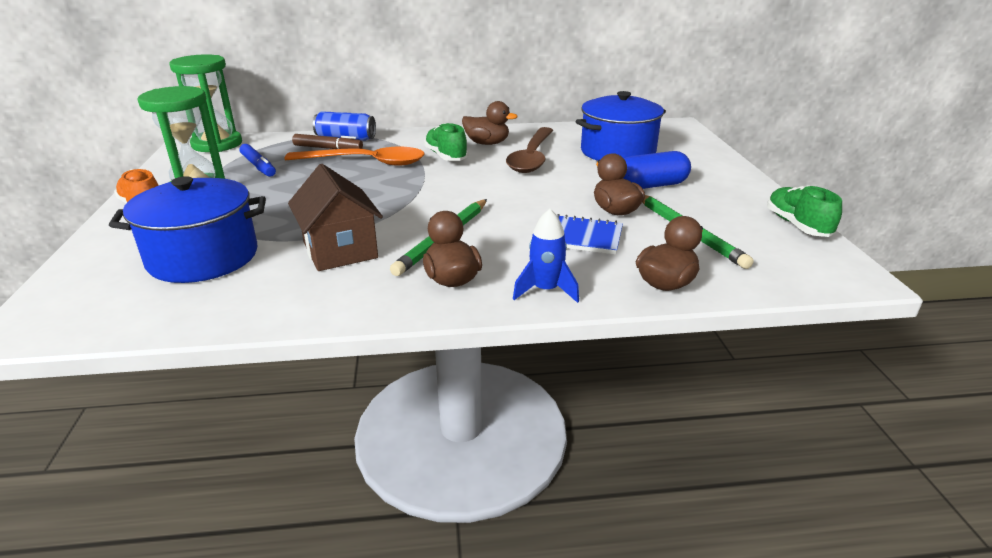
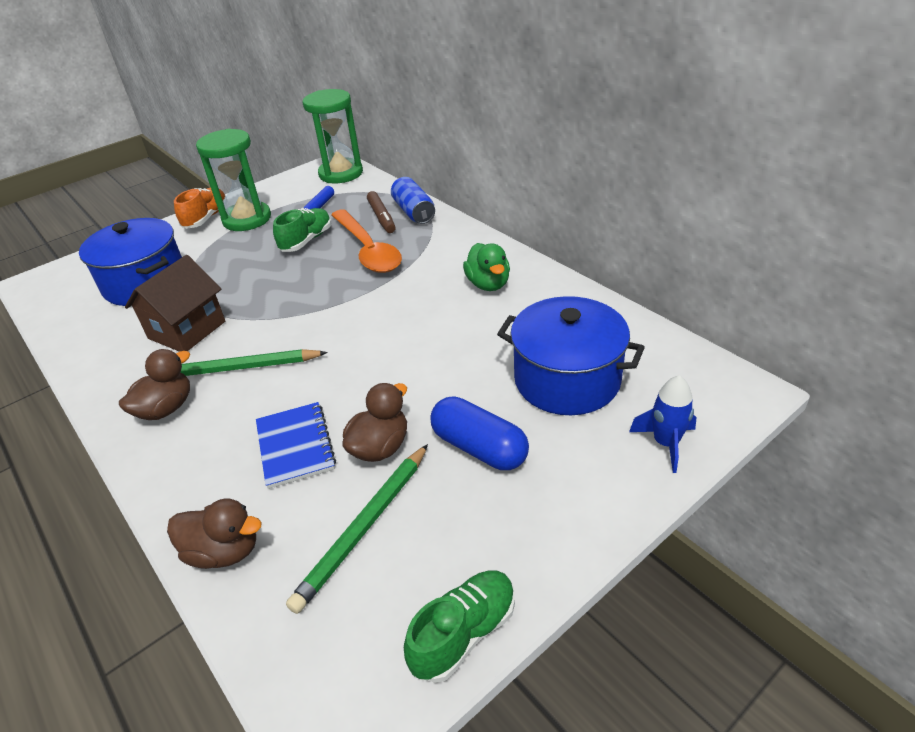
camera: 60 degrees right, 10 degrees up
(446, 156) = (425, 279): green shoe -> green shoe (306, 240)
(487, 143) = (488, 284): brown duck -> green duck
(532, 157) = (478, 329): brown spoon -> none
(545, 290) = (171, 471): blue rocket -> blue rocket (665, 443)

